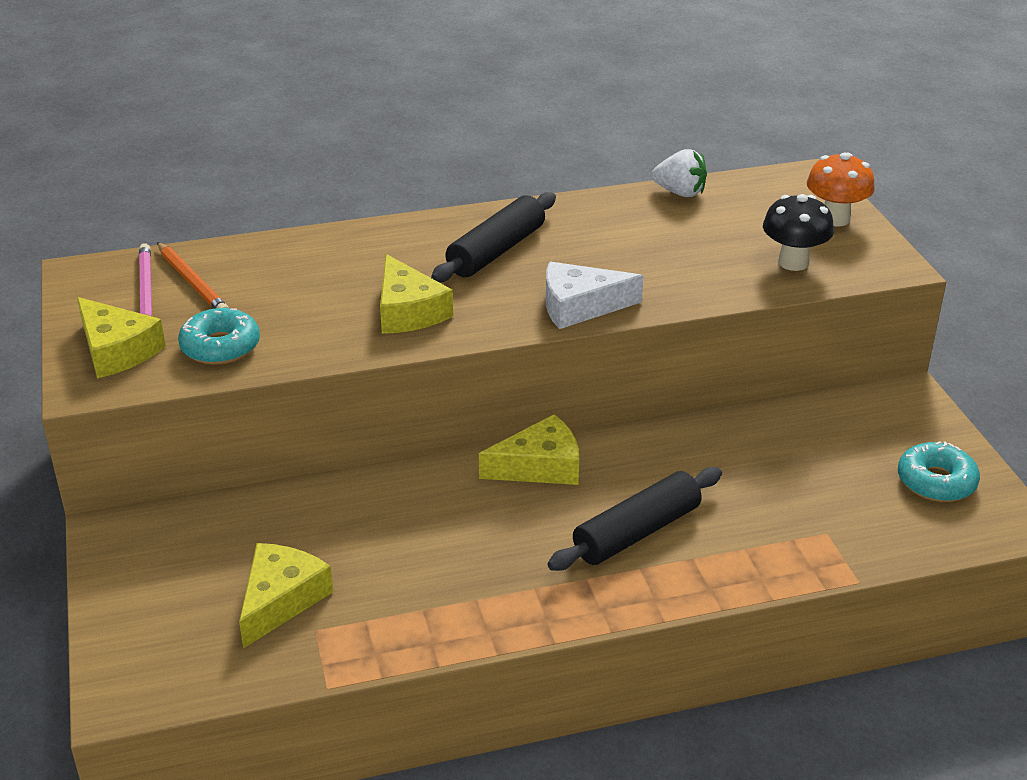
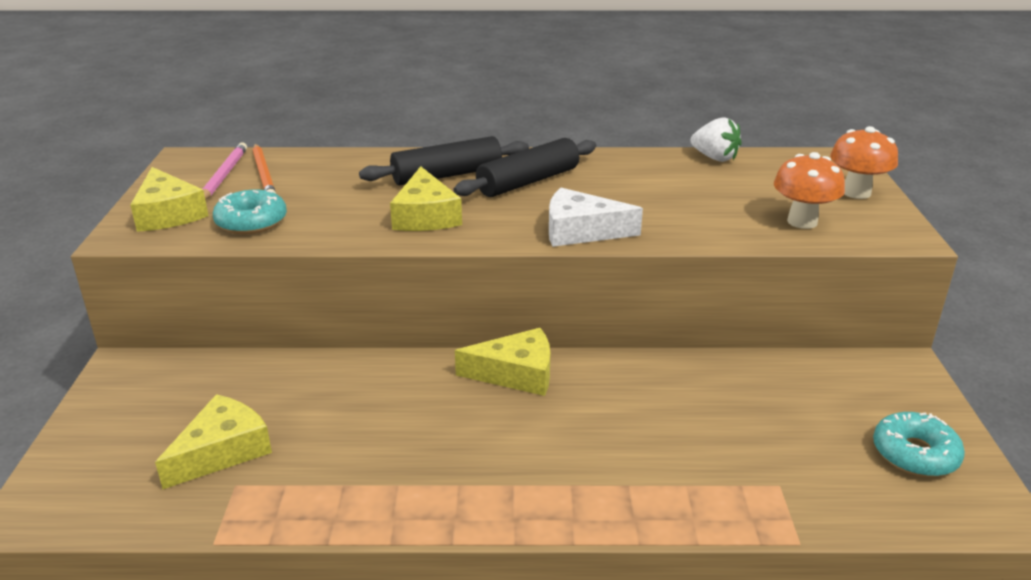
camera: 15 degrees right, 5 degrees down
(636, 532) = (582, 449): black rolling pin -> black rolling pin (447, 175)
(793, 262) = (802, 222): black mushroom -> orange mushroom

